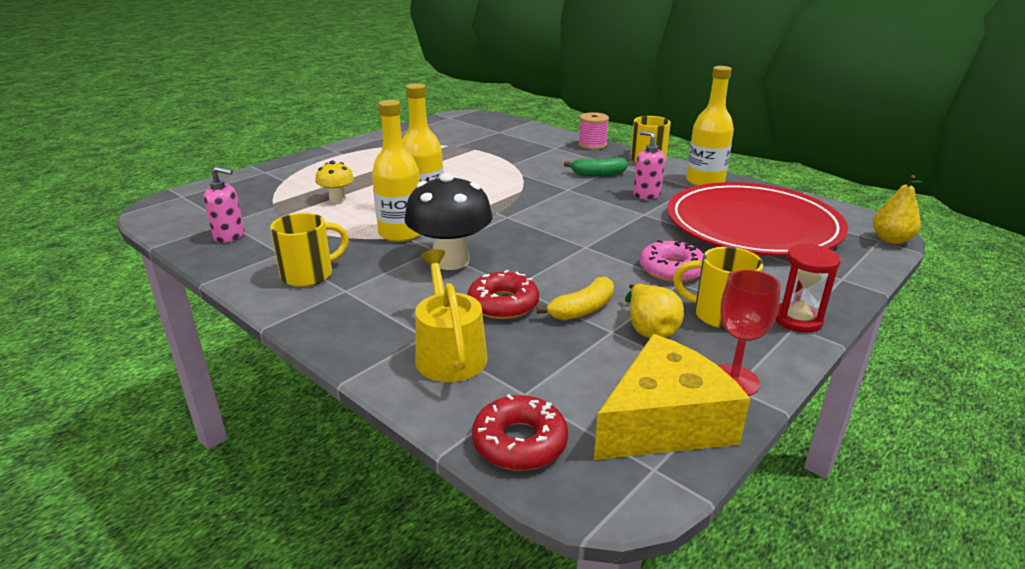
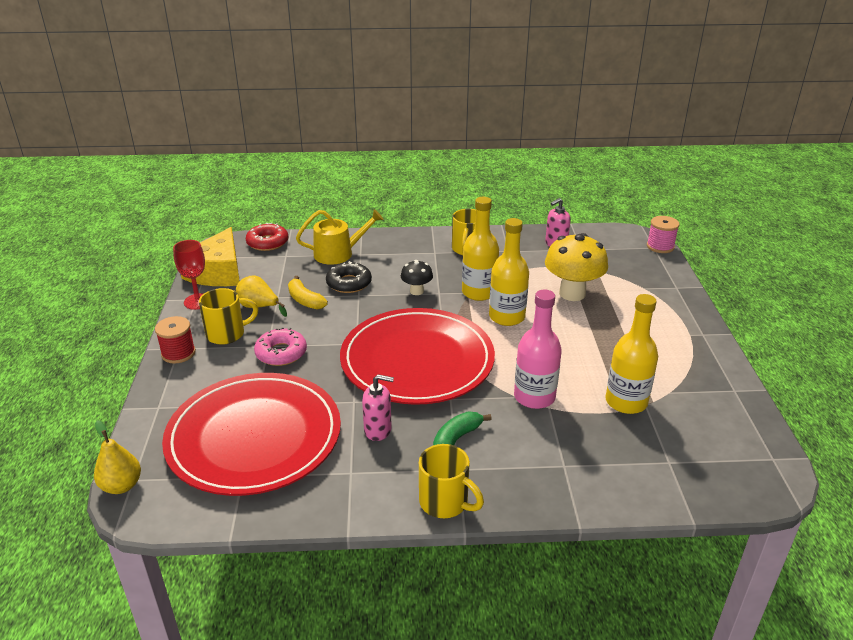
camera: 135 degrees right, 5 degrees up
(337, 199) = (572, 293): yellow mushroom -> yellow mushroom, size x1.90
(449, 353) = (338, 253): yellow watering can -> yellow watering can turned 45 degrees counterclockwise
(451, 261) = (416, 291): black mushroom -> black mushroom, size x0.53
(503, 304) = (349, 283): red donut -> black donut
(511, 170) = (534, 397): none -> pink bottle
(553, 215) = (417, 360): none -> red plate
(582, 309) = (305, 300): yellow banana -> yellow banana turned 45 degrees counterclockwise
(592, 145) = (539, 500): pink spool -> pink spool (660, 246)
(705, 182) = (346, 491): yellow bottle -> yellow bottle (626, 402)
(797, 320) = (178, 353): red hourglass -> red spool

